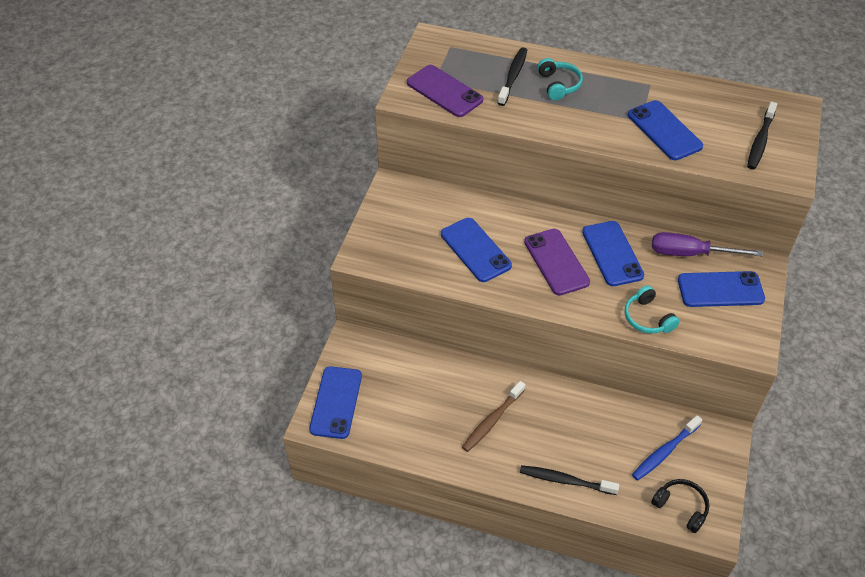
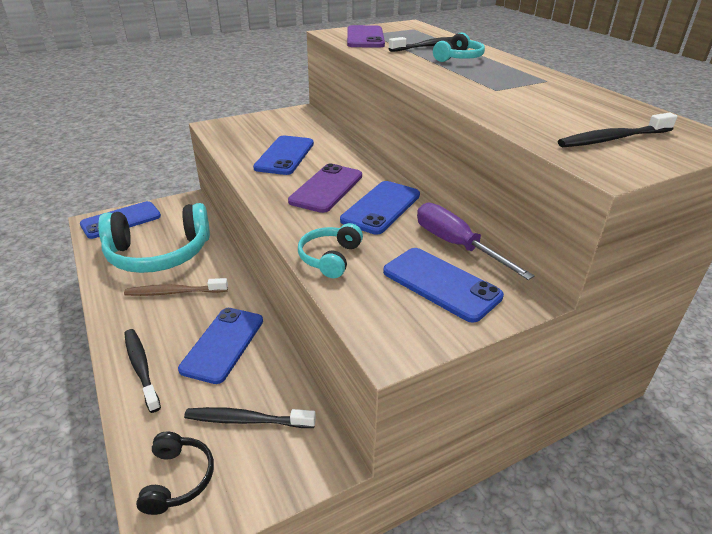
camera: 45 degrees right, 15 degrees down
(424, 403) = (159, 254): none -> turquoise headphones
(664, 131) = (507, 100): blue phone -> blue phone (223, 344)
(664, 452) = (247, 420): blue toothbrush -> black toothbrush

